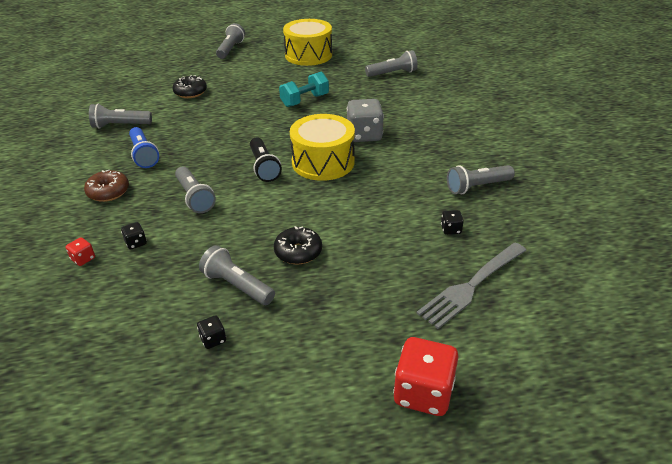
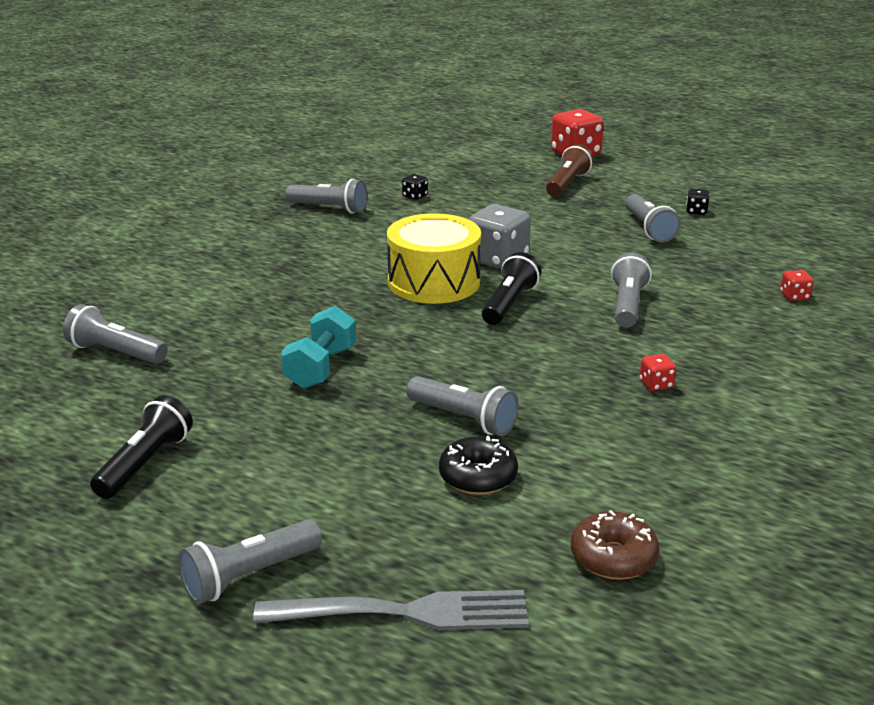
camera: 140 degrees left, 10 degrees down
(108, 192) = (736, 353): brown donut -> brown donut (613, 557)
(120, 125) = (665, 457): grey flashlight -> grey flashlight (464, 419)
(136, 243) = (727, 289): black dice -> none
(144, 155) = (656, 384): blue flashlight -> red dice
(298, 252) = (568, 229): black donut -> none
(305, 100) = (321, 368): turquoise dumbbell -> turquoise dumbbell turned 75 degrees counterclockwise
(308, 55) = (145, 463): yellow drum -> black flashlight
(364, 135) = (336, 289): grey dice -> grey dice (498, 259)
(365, 319) = (567, 184): none -> brown flashlight
(471, 286) = (463, 171): grey fork -> grey fork (404, 613)

